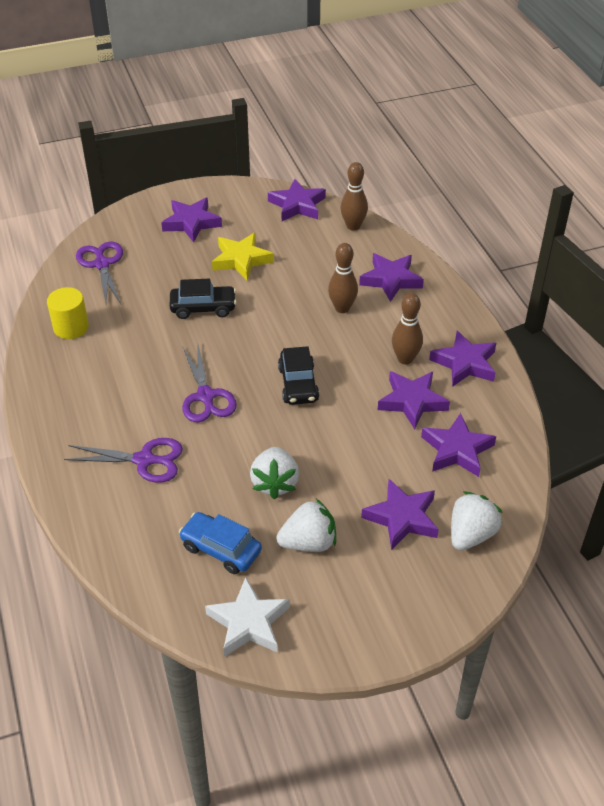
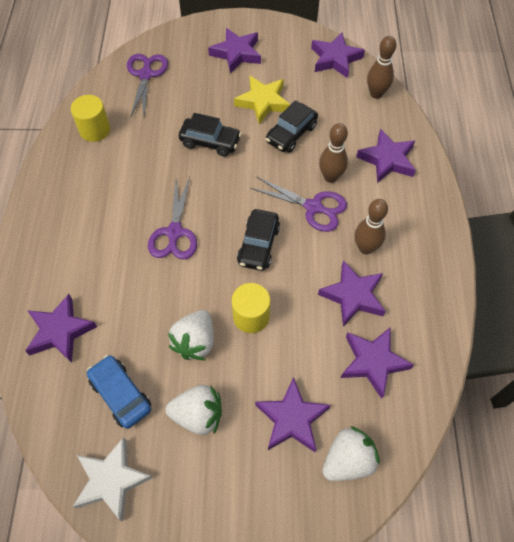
camera: 20 degrees right, 15 degrees up
(144, 460) = (97, 281): purple scissors -> purple scissors (313, 207)
(284, 281) = (291, 134): none -> black car
(320, 446) = (251, 316): none -> yellow cylinder
(465, 363) = (419, 270): purple star -> purple star (60, 331)

